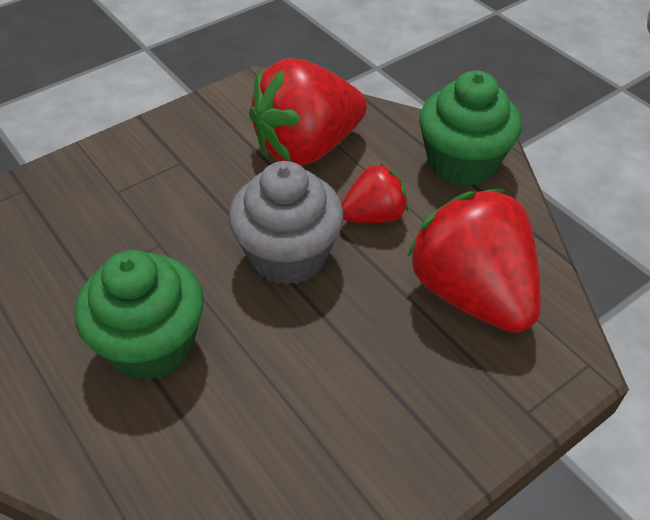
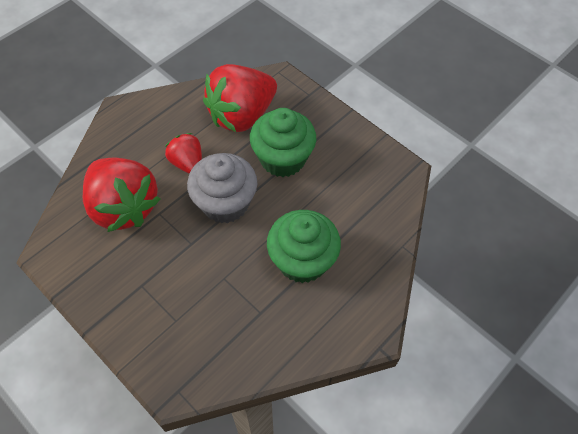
camera: 100 degrees left, 10 degrees up
(462, 163) = (137, 122): green cupcake -> green cupcake (282, 159)

